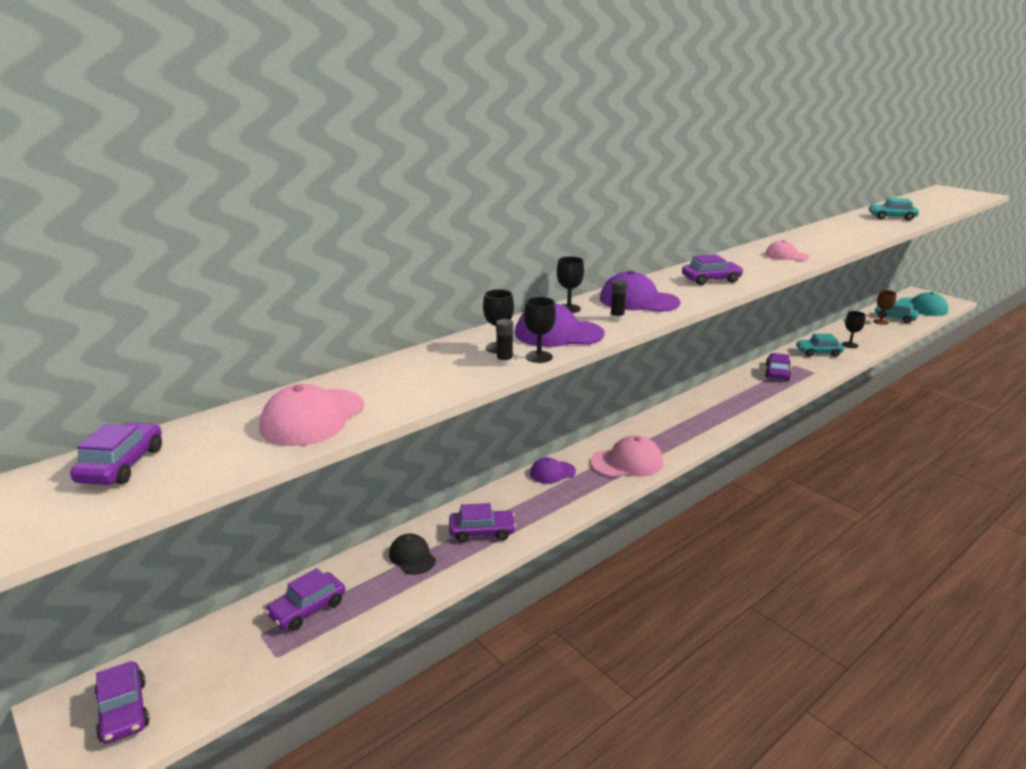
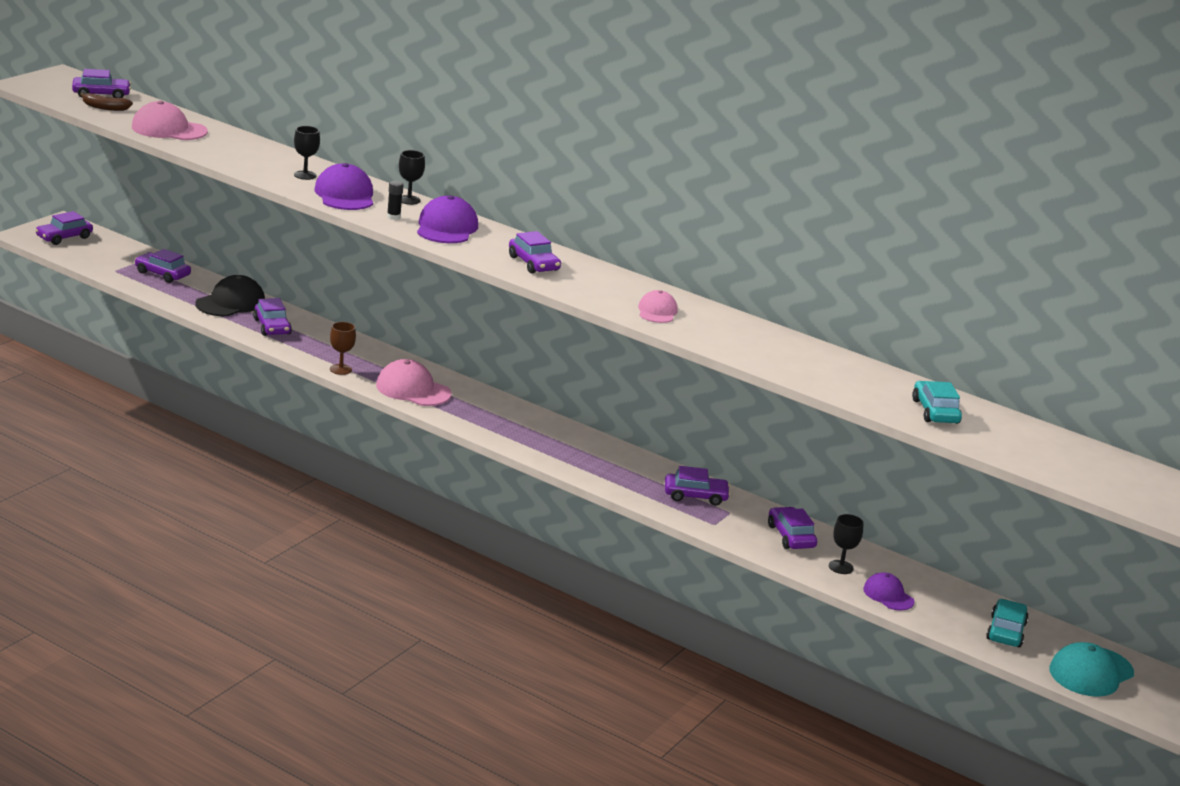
camera: 70 degrees right, 0 degrees up
(188, 464) = (105, 108): none -> brown banana
(412, 556) = (231, 303): black cap -> black cap, size x1.62
(504, 362) = (277, 177): black glue stick -> none
(539, 357) = (292, 188): black goblet -> none
(552, 472) = (378, 354): purple cap -> purple cap (888, 595)
(627, 462) = (413, 389): pink cap -> pink cap turned 150 degrees clockwise
(818, 352) = (790, 536): turquoise car -> purple car
(881, 322) = (972, 613): brown goblet -> brown goblet (340, 369)

